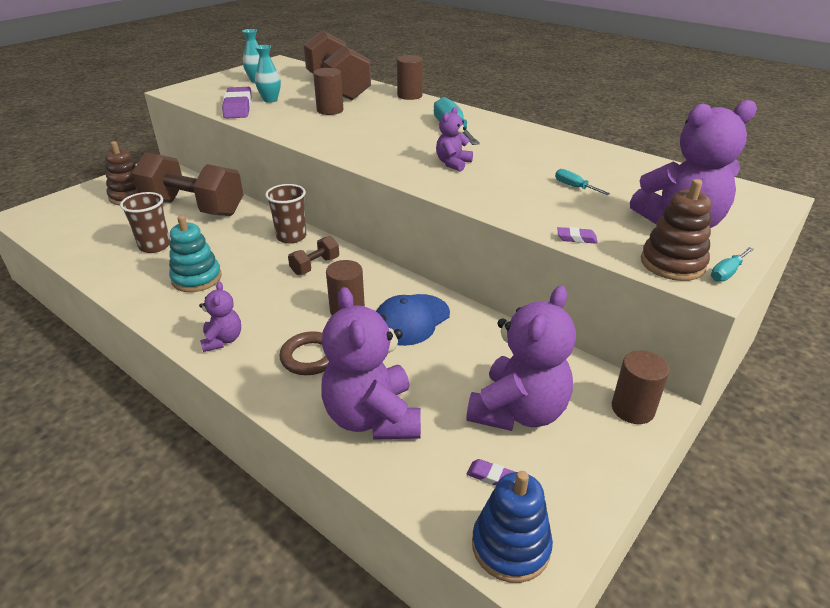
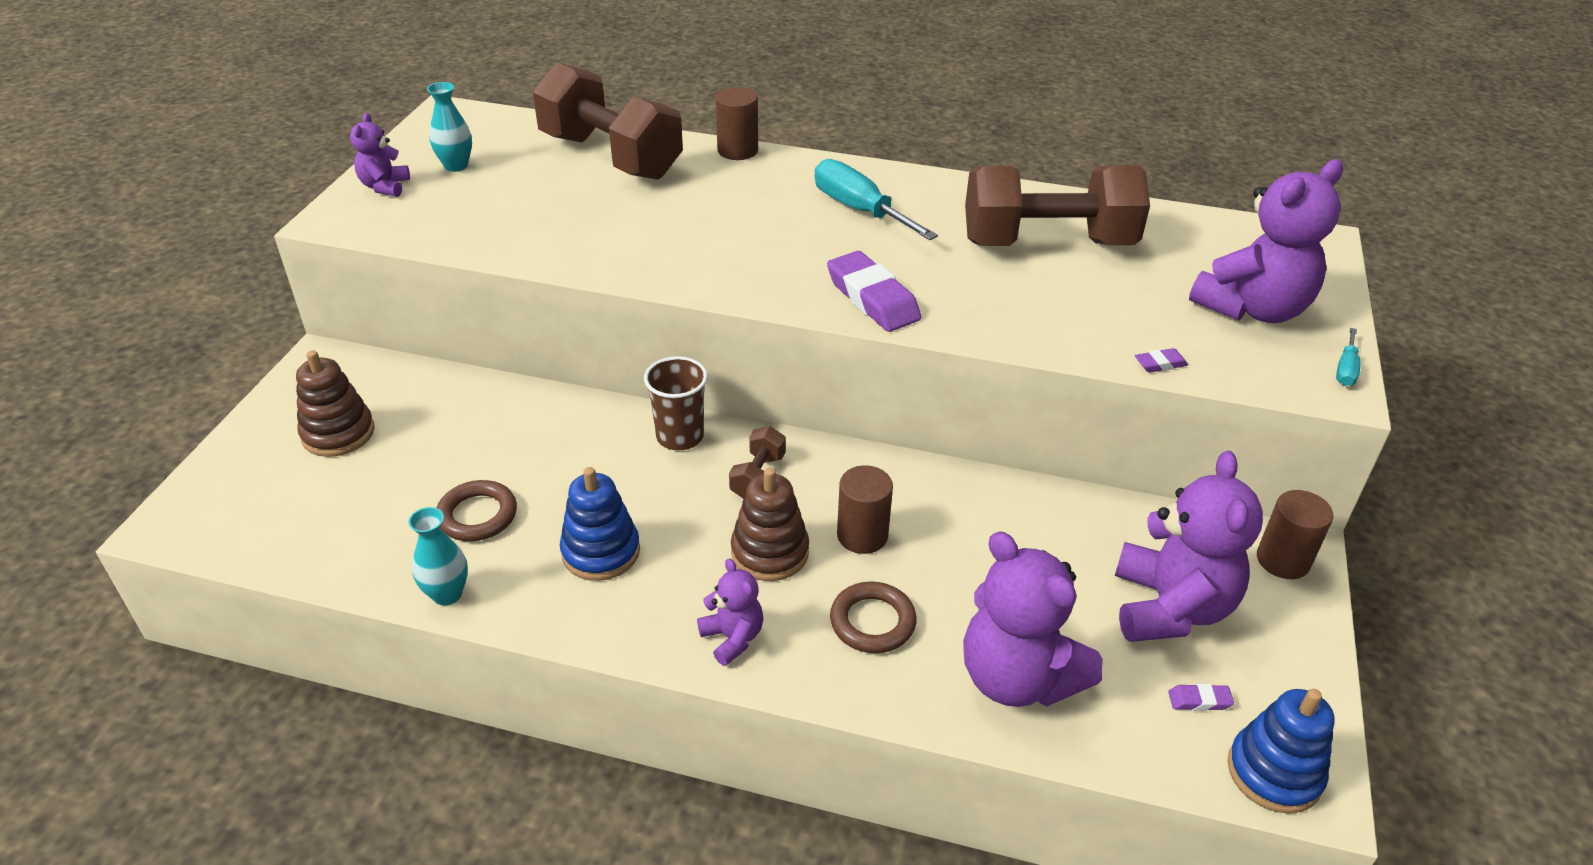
camera: 25 degrees left, 5 degrees up
(154, 246) = (477, 515): brown cup -> brown ring
(193, 208) = (473, 426): brown dumbbell -> brown dumbbell (1048, 243)
(196, 278) = (601, 552): turquoise stacking toy -> blue stacking toy
(238, 107) = (487, 235): purple eraser -> purple eraser (872, 299)
(270, 100) = (524, 206): turquoise vase -> turquoise vase (447, 594)
(330, 110) = (643, 208): brown cylinder -> none
(411, 320) = (955, 522): blue cap -> none
(453, 163) = (914, 275): purple teddy bear -> purple teddy bear (385, 187)
(574, 187) = (1095, 278): turquoise screwdriver -> none
(672, 263) = (1285, 372): brown stacking toy -> brown stacking toy (770, 552)

